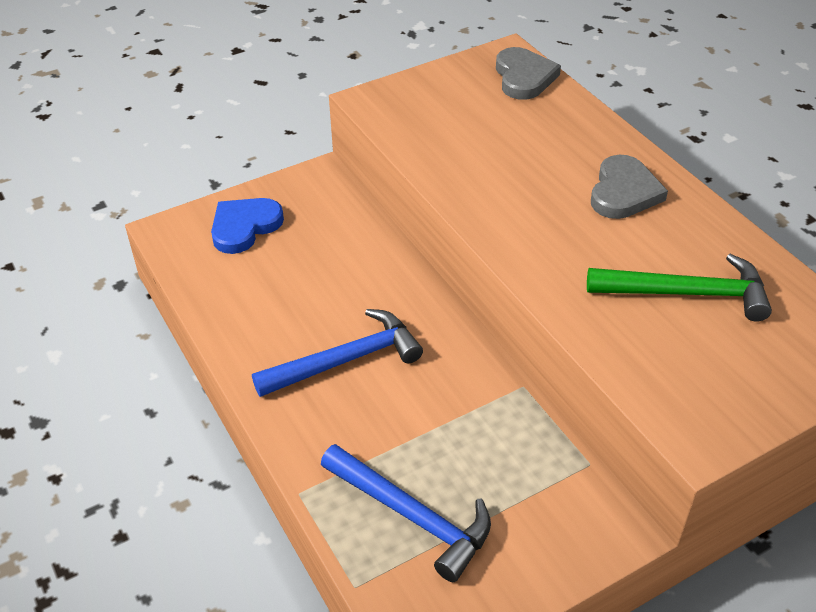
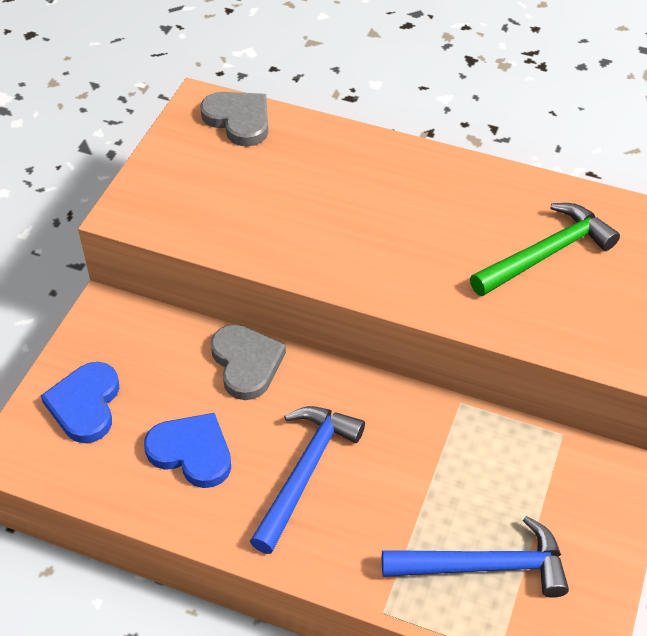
camera: 40 degrees left, 5 degrees up
(281, 298) = (192, 452): none -> blue heart
(624, 192) = (421, 190): grey heart -> grey heart (246, 363)

